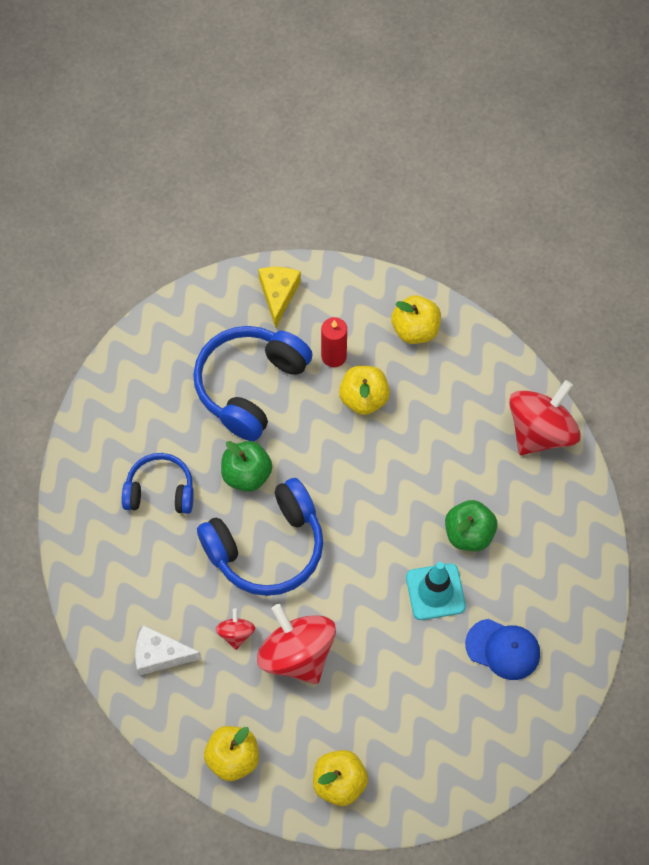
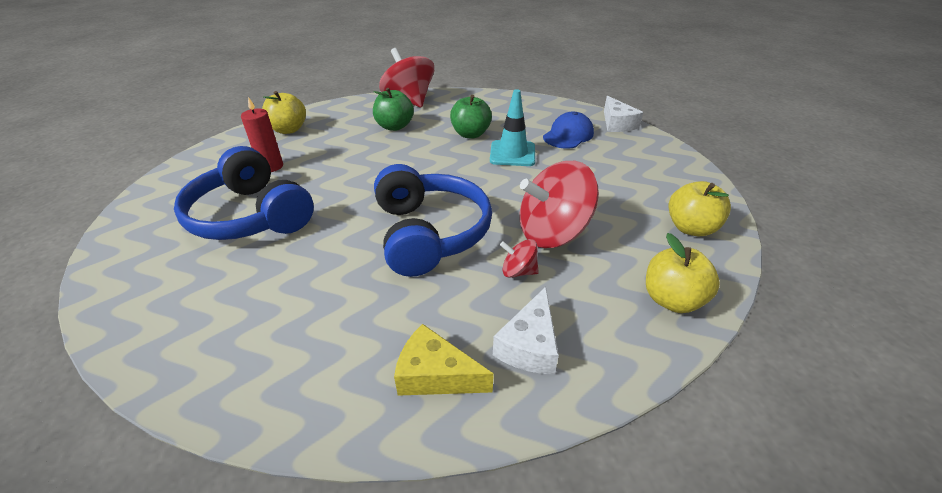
camera: 75 degrees left, 25 degrees down
(160, 491) = (311, 305): blue headphones -> none
(246, 475) = (342, 233): green apple -> green apple (394, 126)
(278, 294) = (180, 185): yellow cheese -> yellow cheese (435, 375)
(364, 399) = (323, 159): yellow apple -> none
(556, 708) = (617, 124): none -> white cheese

